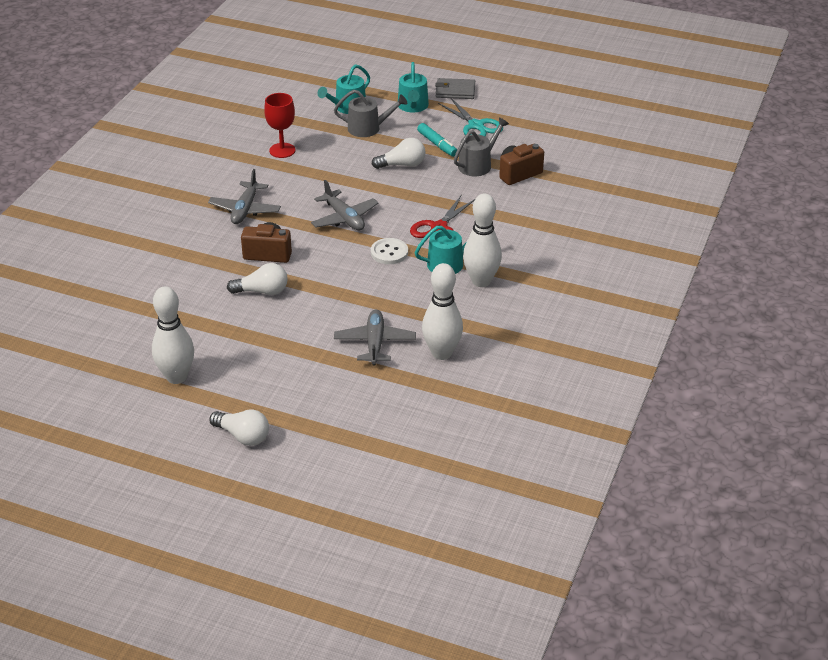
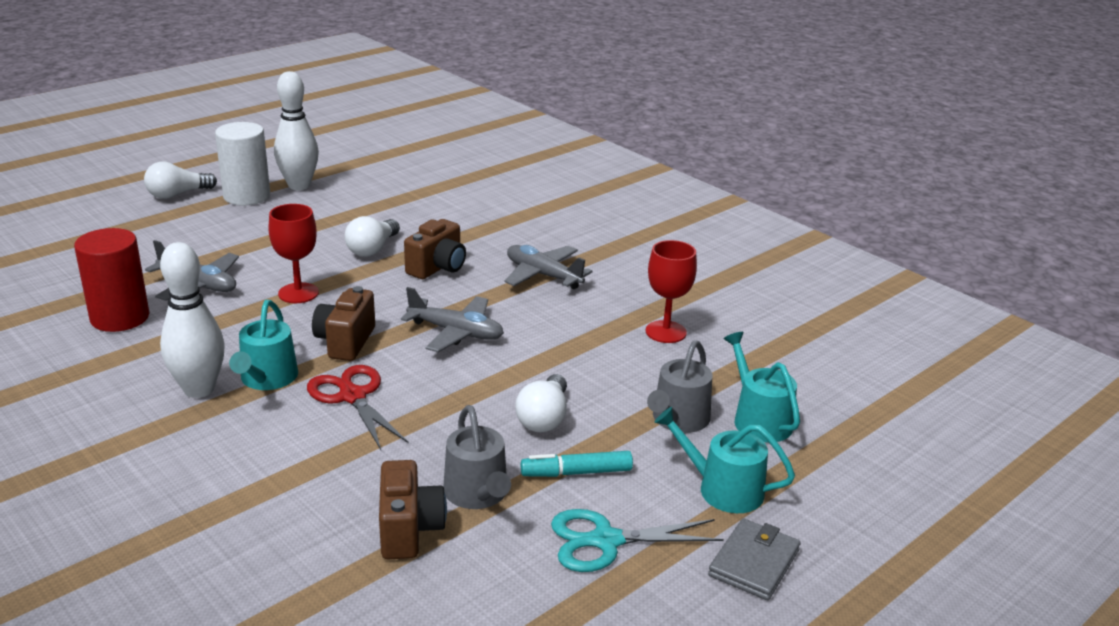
camera: 115 degrees right, 10 degrees down
(218, 395) = (247, 196): none -> white cylinder
(344, 218) = (456, 332): grey plane -> grey plane turned 150 degrees counterclockwise
(349, 295) = (298, 293): none -> red goblet
(389, 252) = (345, 342): white button -> brown camera
(442, 353) = (120, 318): white bowling pin -> red cylinder

